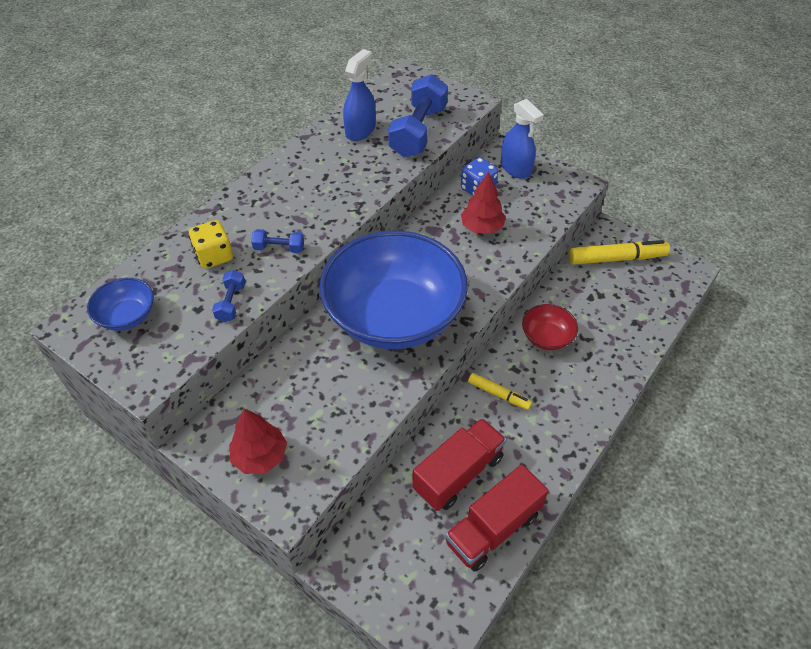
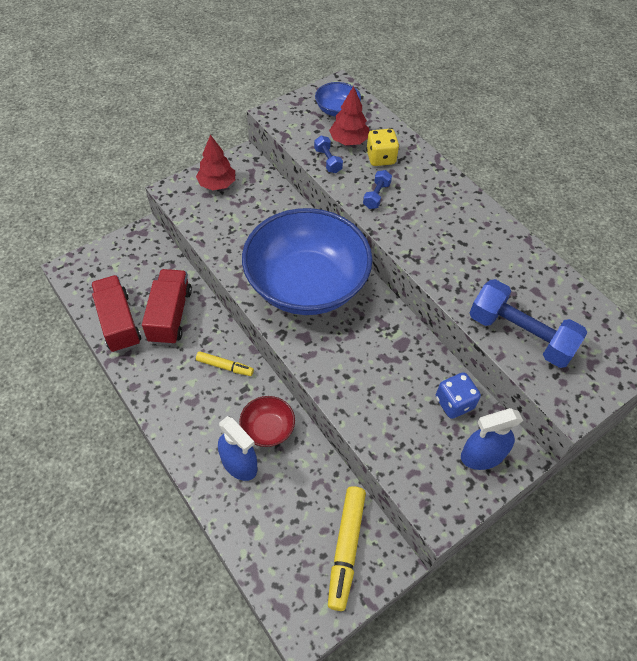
camera: 105 degrees right, 5 degrees up
(231, 303) = (328, 161): blue dumbbell -> blue dumbbell turned 45 degrees clockwise
(360, 130) = (531, 285): blue spray bottle -> blue spray bottle (239, 463)
(458, 473) = (170, 315): red truck -> red truck turned 150 degrees counterclockwise
(482, 227) = (394, 386): red tree -> red tree (349, 141)
(498, 394) = (225, 366): yellow marker -> yellow marker turned 120 degrees counterclockwise

